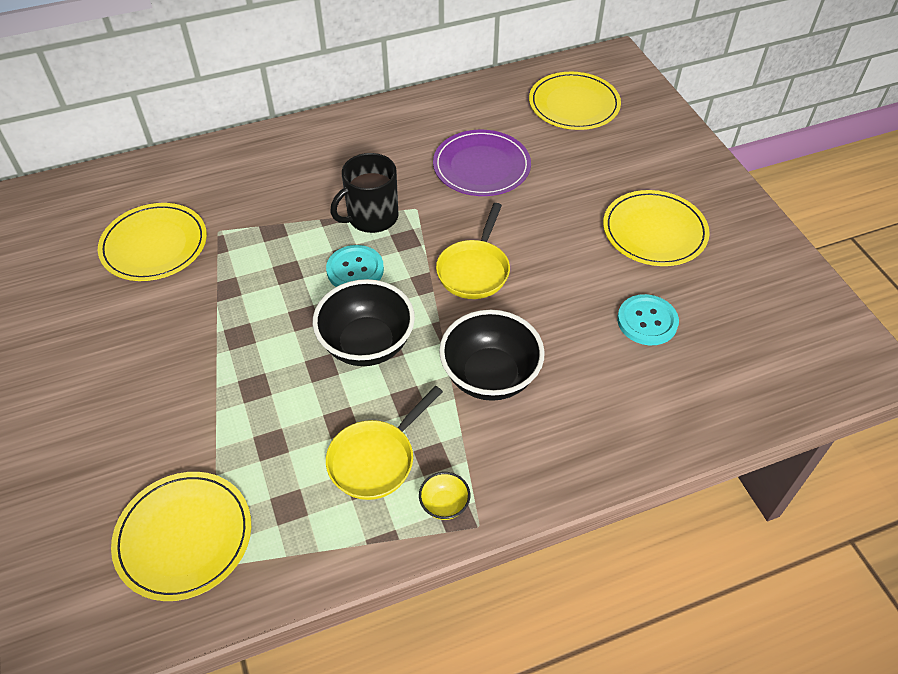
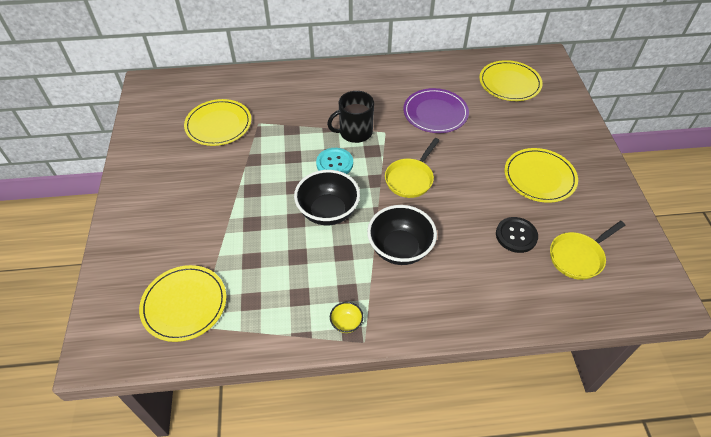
camera: 15 degrees right, 0 degrees up
(375, 459) = (312, 285): yellow pan -> yellow pan (578, 257)
(647, 321) = (516, 235): turquoise button -> black button

